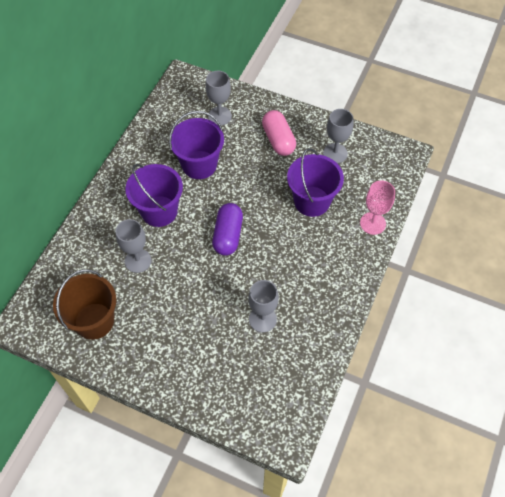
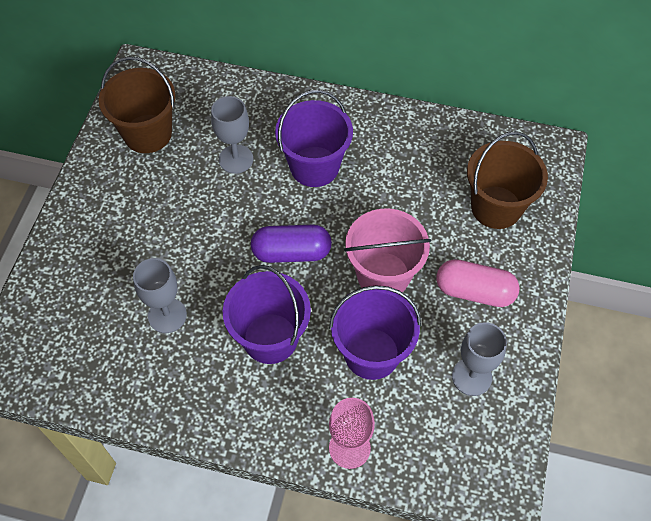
camera: 80 degrees right, 0 degrees up
(199, 165) = (401, 198): purple bucket -> purple bucket (270, 338)
(219, 116) = (496, 207): grey goblet -> brown bucket
(257, 185) = (383, 275): none -> pink bucket
(278, 140) = (474, 291): pink capsule -> pink capsule turned 45 degrees clockwise

